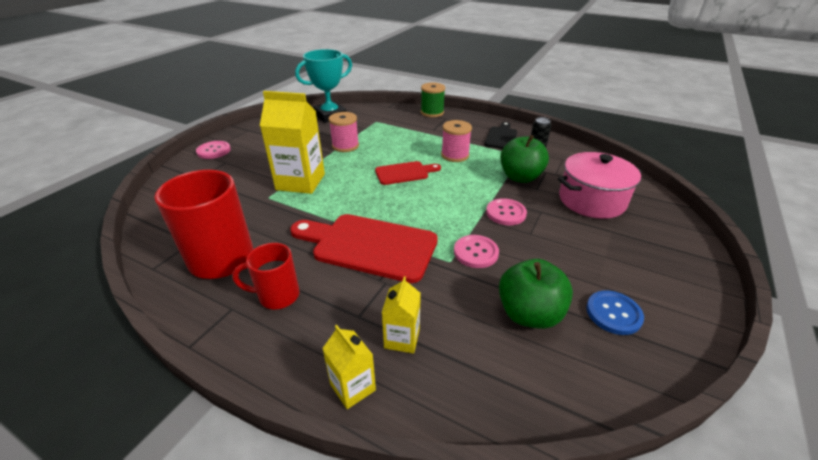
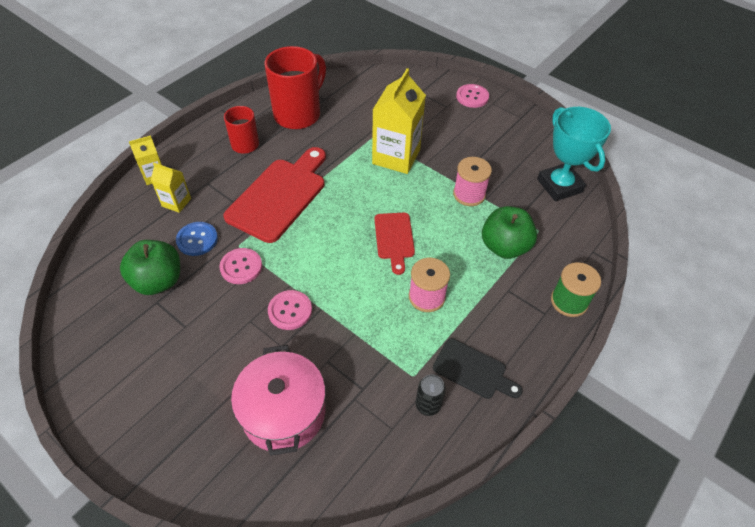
camera: 100 degrees right, 15 degrees up
(520, 177) = (356, 352): green apple -> green apple (504, 247)
(613, 313) = (128, 340): blue button -> blue button (197, 239)

